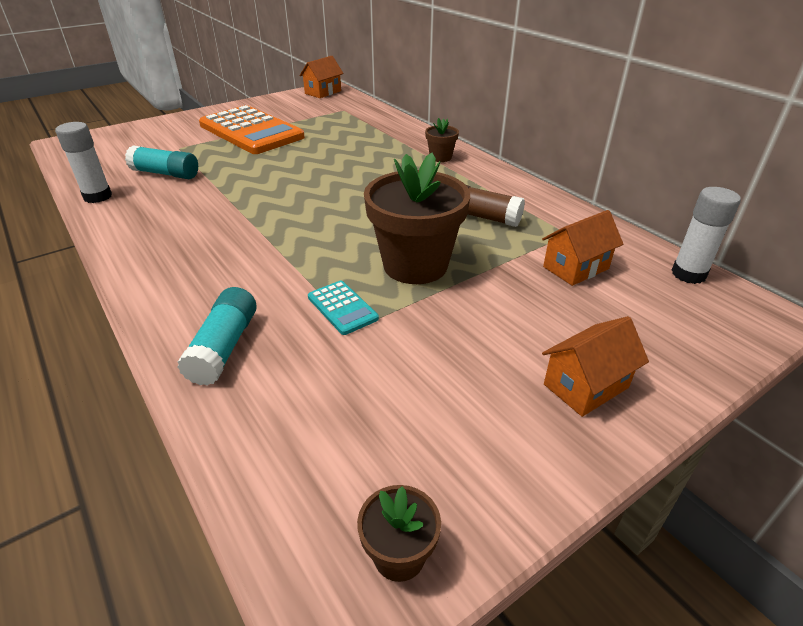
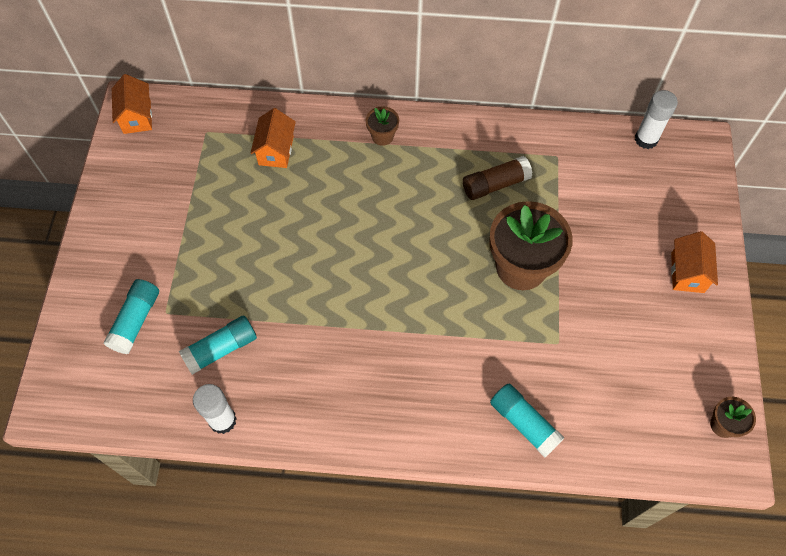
camera: 50 degrees left, 25 degrees up
(162, 142) = (136, 320): none -> turquoise glue stick
(251, 131) = (184, 235): orange calculator -> none
(342, 308) = (534, 338): turquoise calculator -> none
(575, 268) = (595, 186): orange house -> orange house (276, 150)

